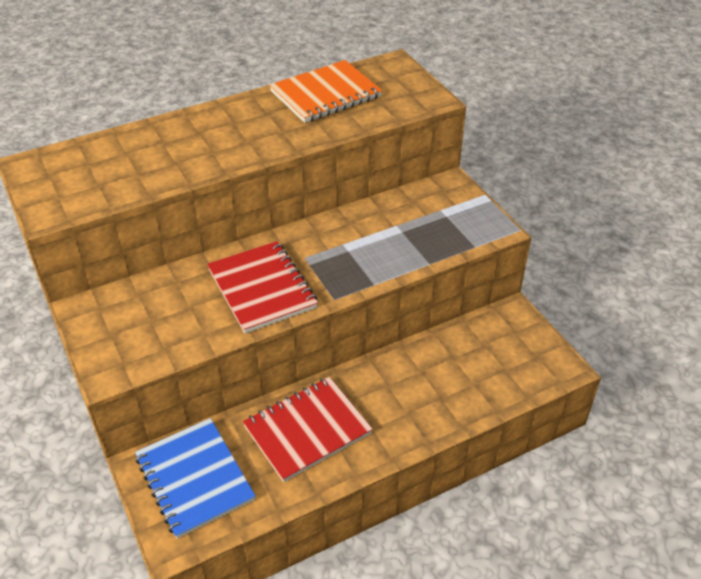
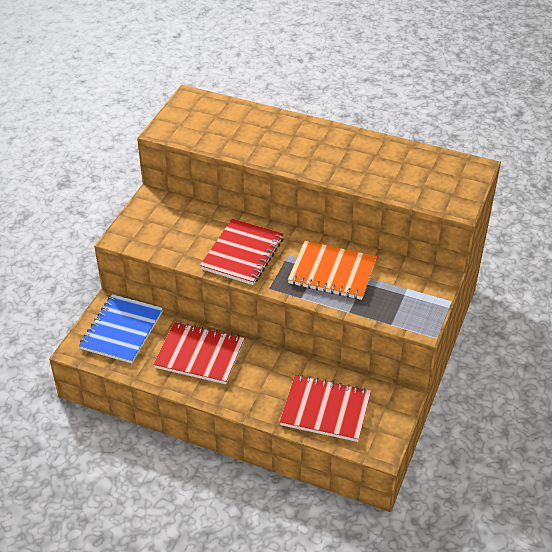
camera: 50 degrees right, 0 degrees up
(326, 94) = (399, 160): orange notebook -> orange notebook (332, 272)
(479, 376) = (325, 410): none -> red notebook

